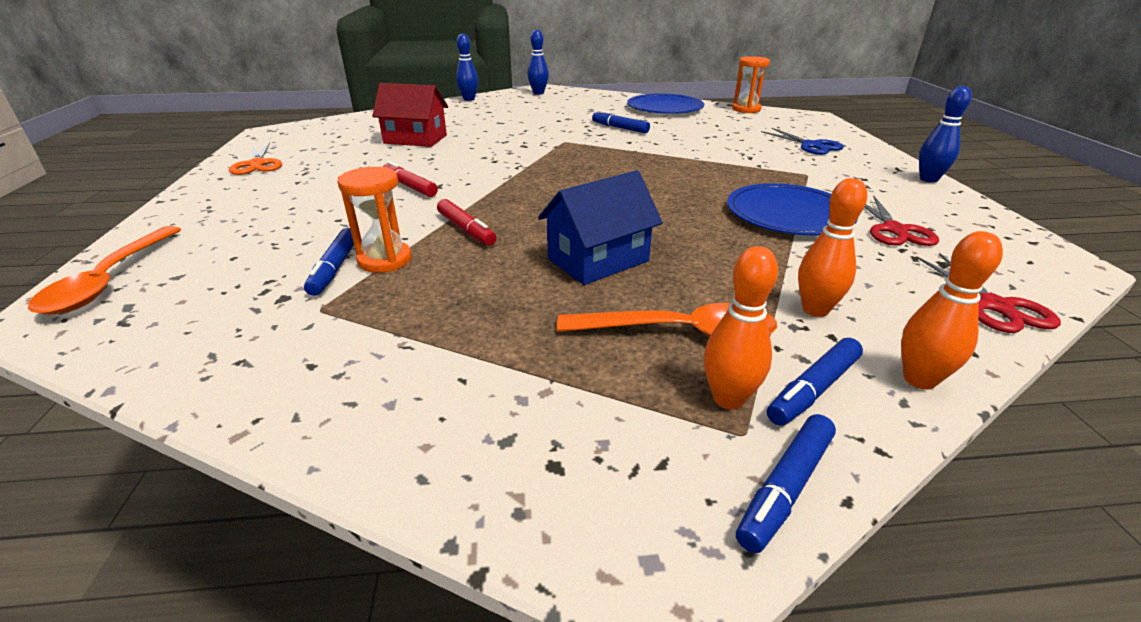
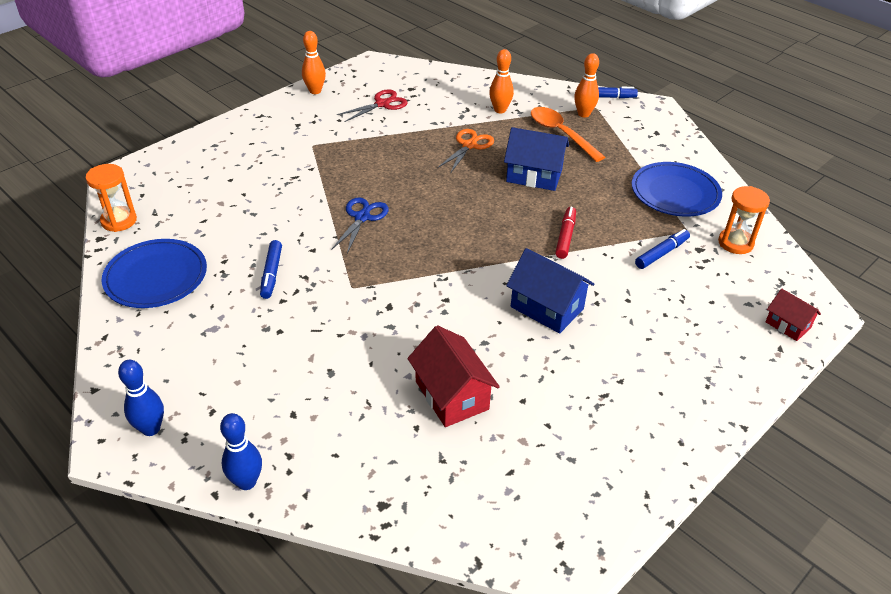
camera: 130 degrees left, 10 degrees up
(110, 280) = (787, 325): orange spoon -> red house
(257, 164) = (634, 450): orange scissors -> orange scissors (469, 145)
(385, 260) = (631, 242): orange hourglass -> orange hourglass (735, 243)
(409, 186) = (547, 308): red marker -> blue house
(788, 214) = (398, 137): blue plate -> blue plate (675, 193)
(811, 145) = (232, 158): blue scissors -> blue scissors (362, 217)
(813, 389) = (555, 101): blue marker -> none
(919, 379) = (521, 84): orange bowling pin -> orange bowling pin (315, 91)
(928, 179) = (274, 103): blue bowling pin -> none
(995, 306) = (442, 75): red scissors -> none

